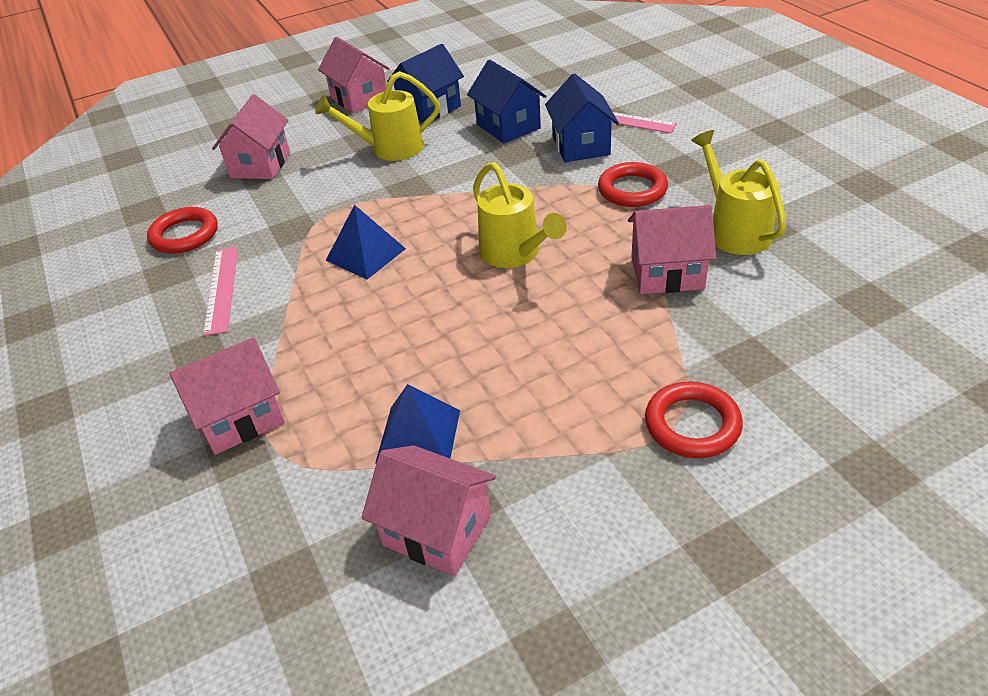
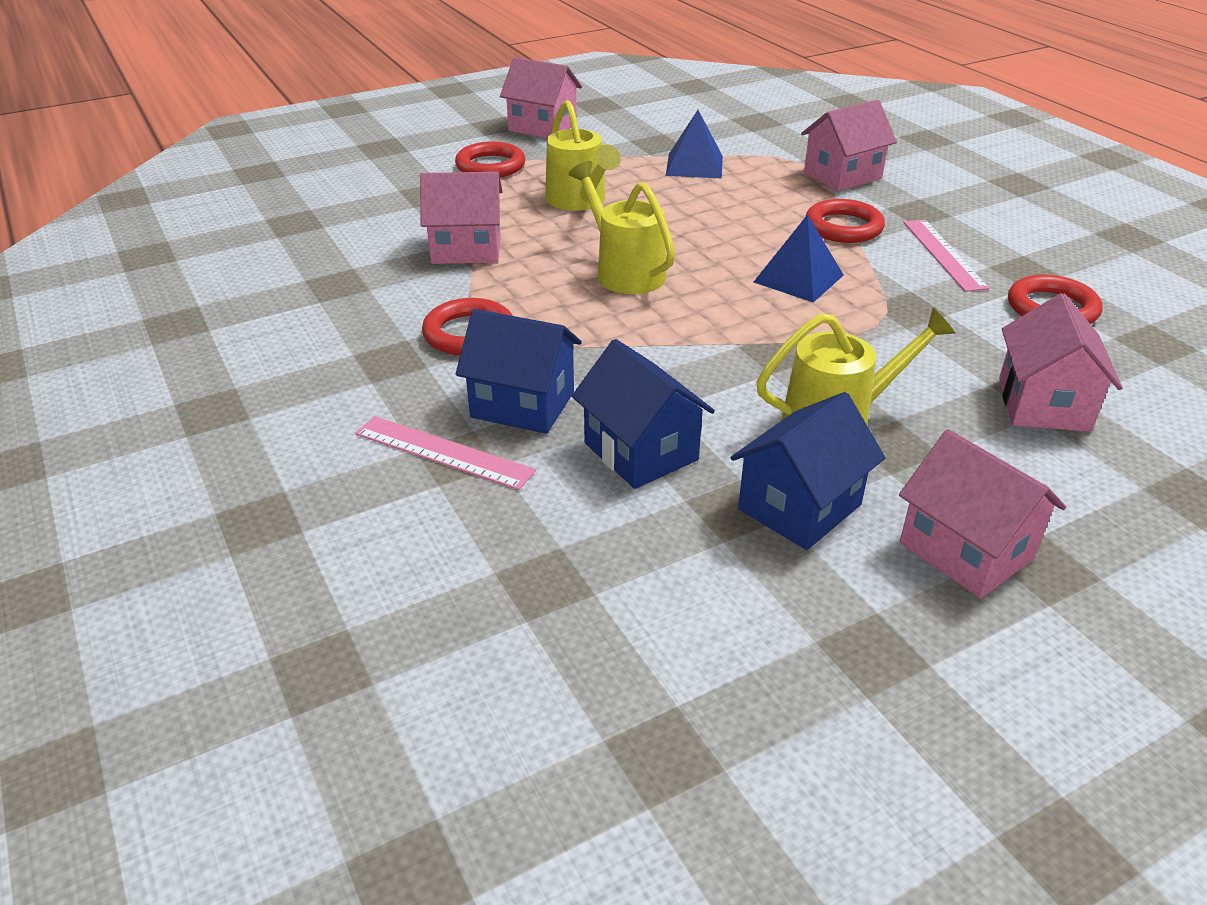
camera: 175 degrees right, 5 degrees down
(291, 322) = (843, 227): none -> red ring
(437, 530) = (670, 133): pink house -> pink house (542, 127)
(581, 145) = (523, 404): blue house -> blue house turned 60 degrees counterclockwise
(733, 230) = (373, 283): yellow watering can -> yellow watering can (579, 201)

